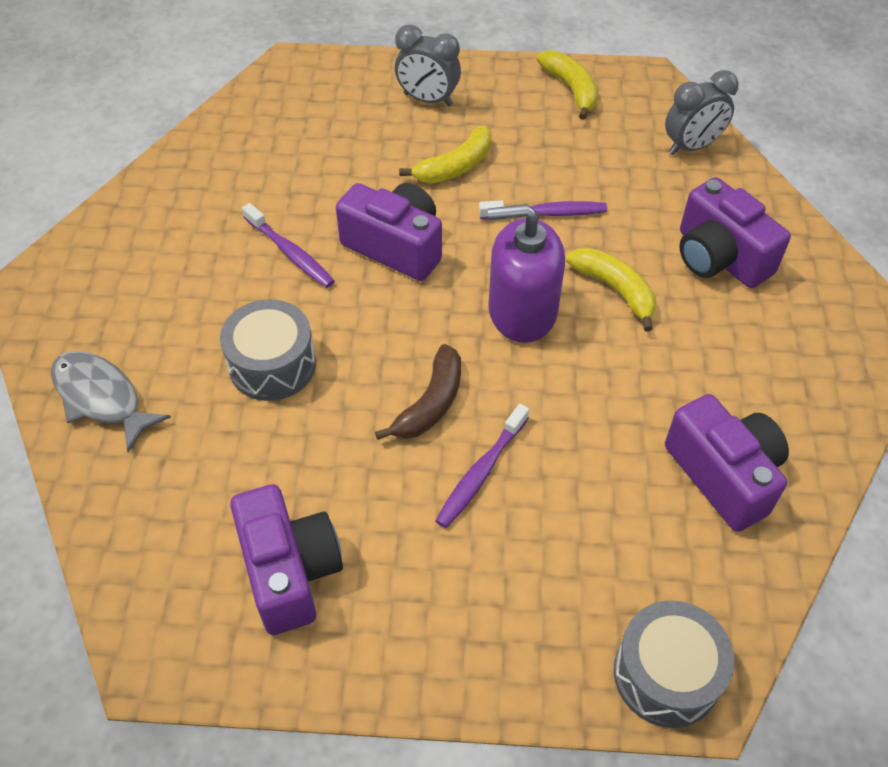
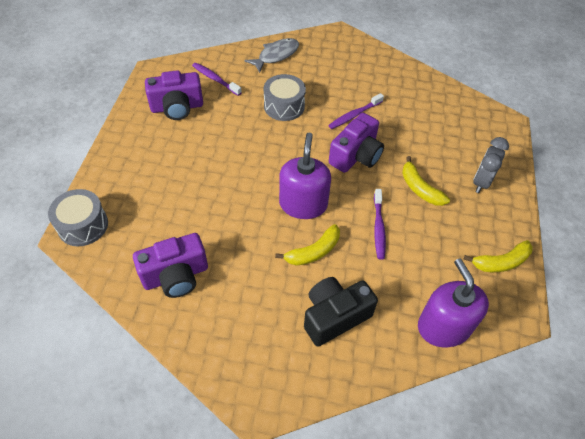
camera: 95 degrees right, 0 degrees up
(430, 403) = (250, 159): brown banana -> none
(481, 472) = (206, 173): purple toothbrush -> purple toothbrush (215, 79)
(691, 146) = (443, 327): grey clock -> purple soap dispenser
(719, 257) = (334, 316): purple camera -> black camera

